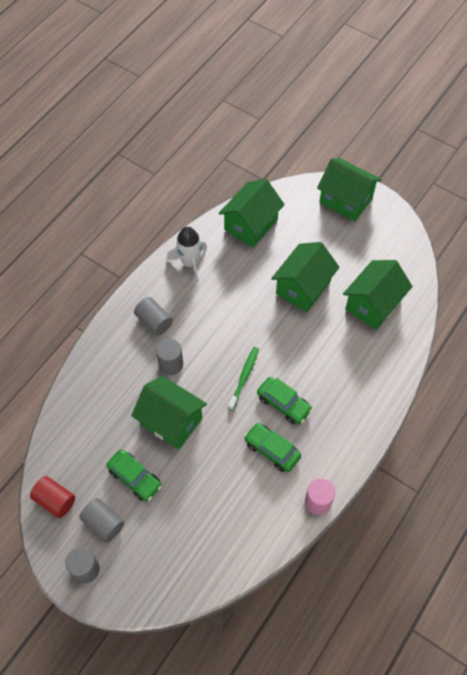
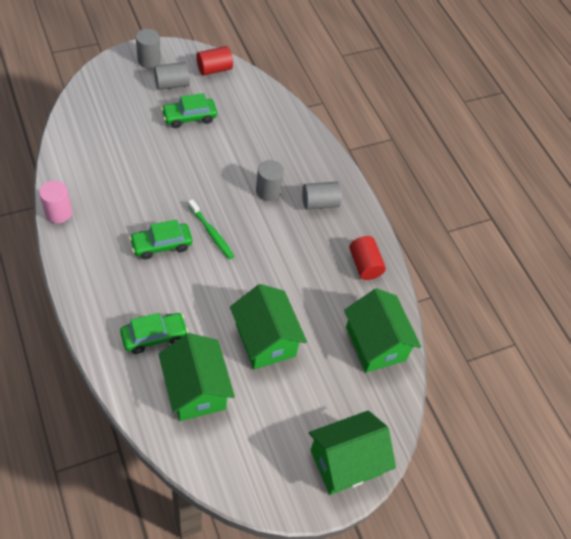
camera: 115 degrees right, 5 degrees down
(171, 421) = (216, 163): green house -> none
(190, 262) = (365, 265): white rocket -> red cylinder
(272, 450) = (129, 211): green car -> green car (154, 336)

